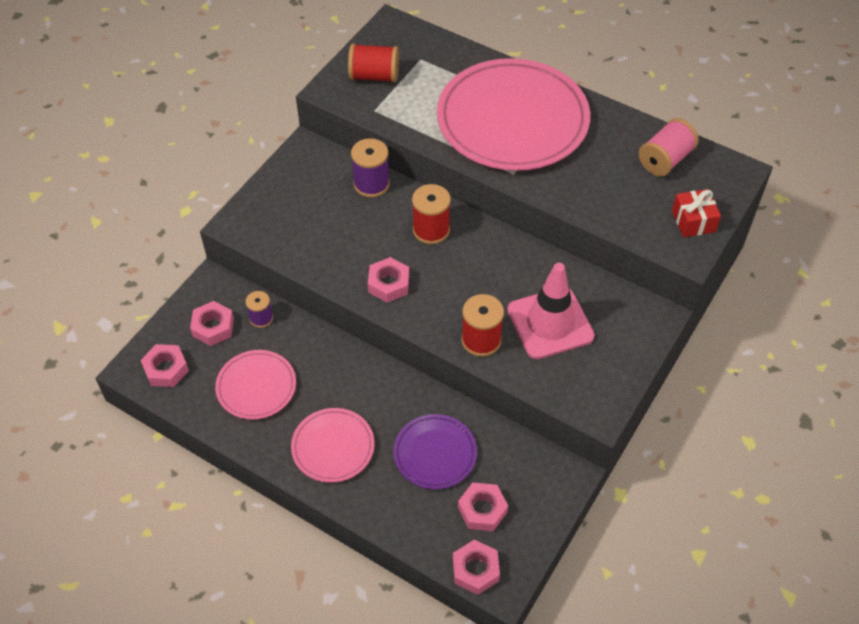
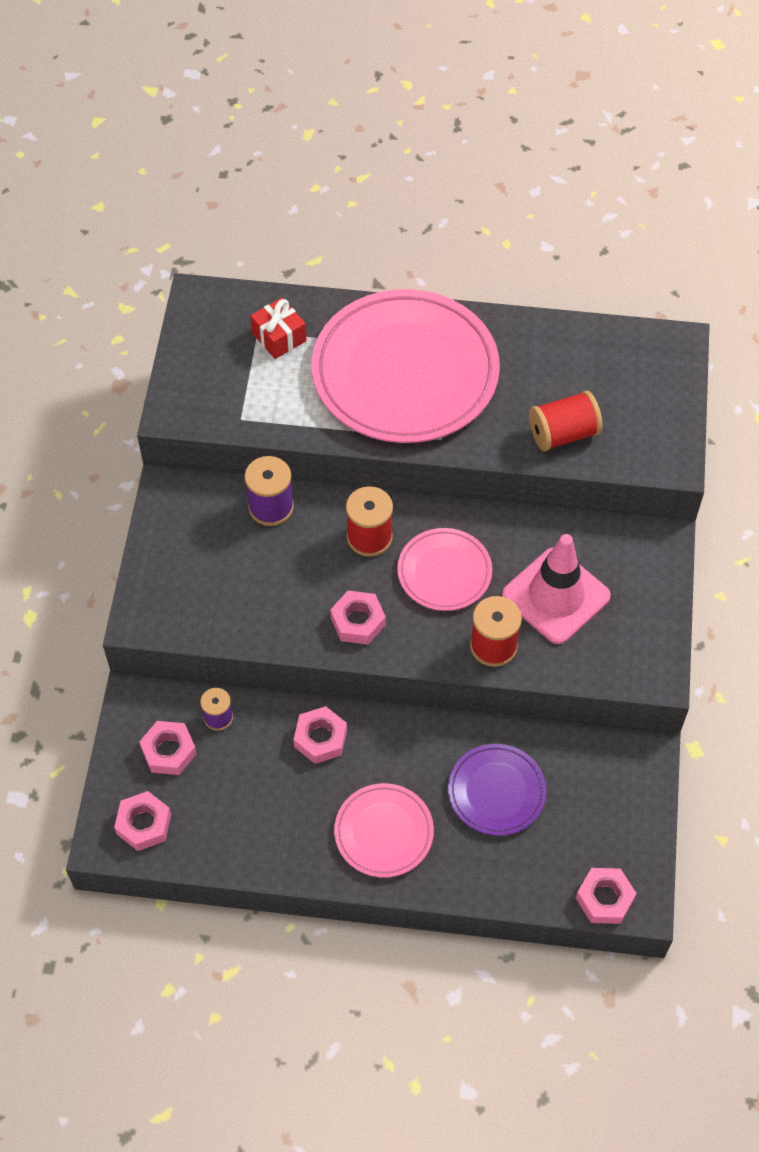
camera: 25 degrees left, 5 degrees up
(256, 387) = (260, 800): pink plate -> pink plate (444, 572)
(374, 76) = (216, 374): red spool -> red spool (563, 434)
(482, 510) = (578, 831): pink nut -> pink nut (320, 738)
(665, 160) = (594, 359): pink spool -> none
(693, 221) = (659, 422): red gift -> red gift (279, 337)

